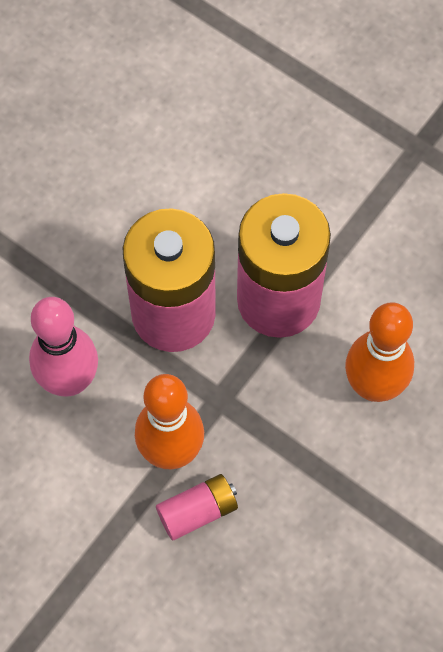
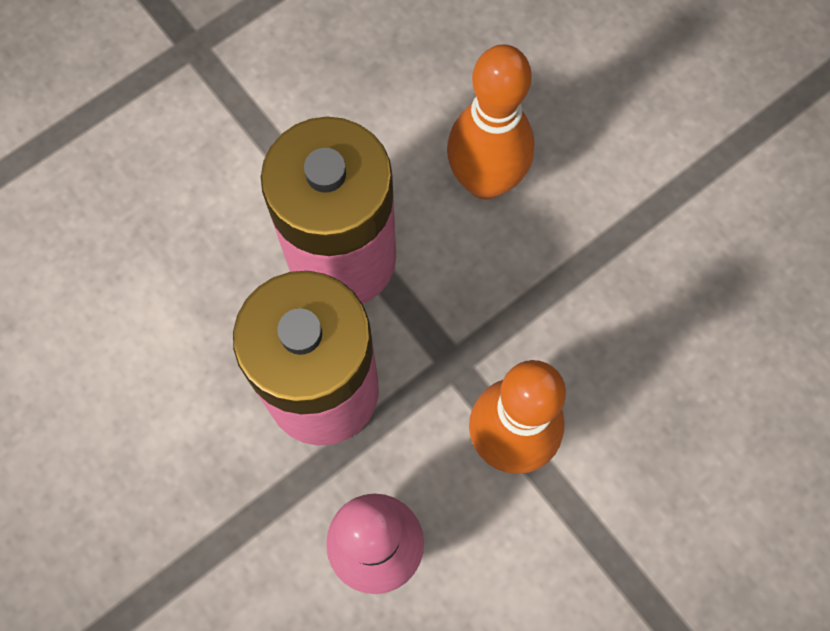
camera: 75 degrees left, 5 degrees up
(198, 511) = (595, 427): pink battery -> none

